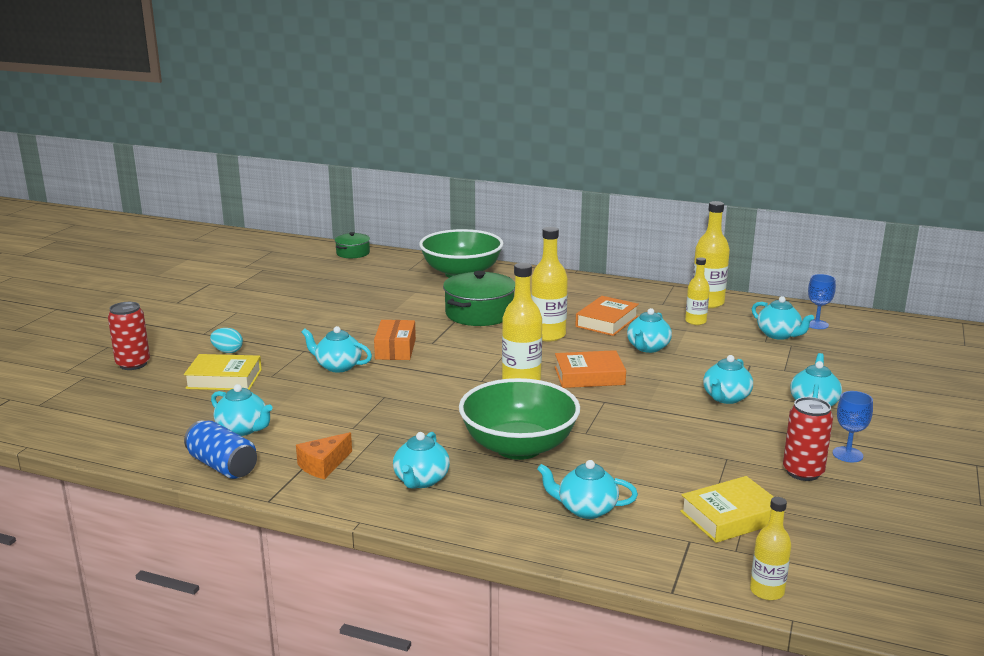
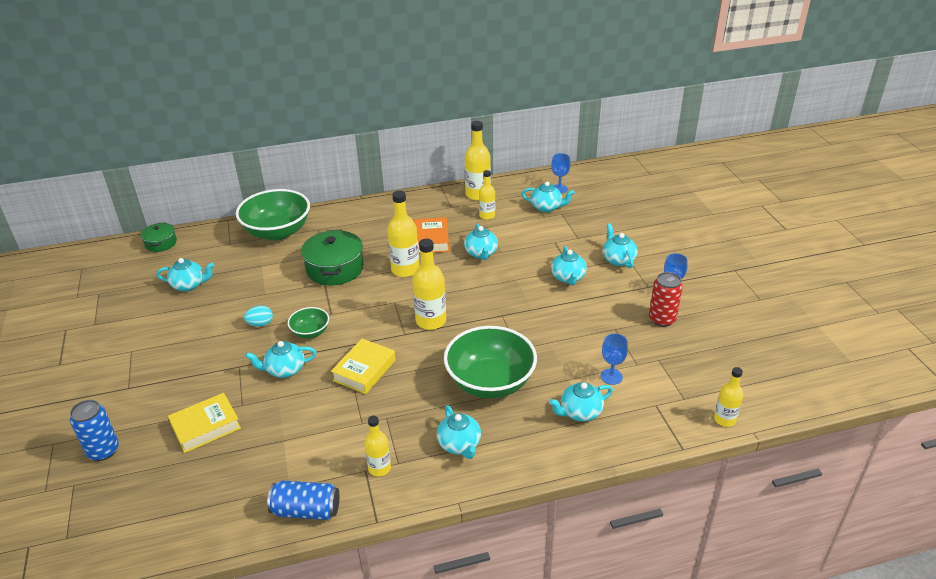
camera: 35 degrees left, 15 degrees up
(133, 364) = (103, 451): red can -> blue can
(227, 351) = (174, 397): turquoise egg -> turquoise egg (260, 324)
(243, 429) = (281, 468): turquoise teapot -> turquoise teapot (189, 285)
(323, 465) = (379, 468): orange cheese -> yellow bottle
(395, 349) = (310, 332): orange box -> green bowl
(589, 376) = (470, 296): orange book -> none
(666, 495) = (611, 376): none -> blue goblet
(730, 517) = (659, 374): yellow book -> yellow book (364, 370)

